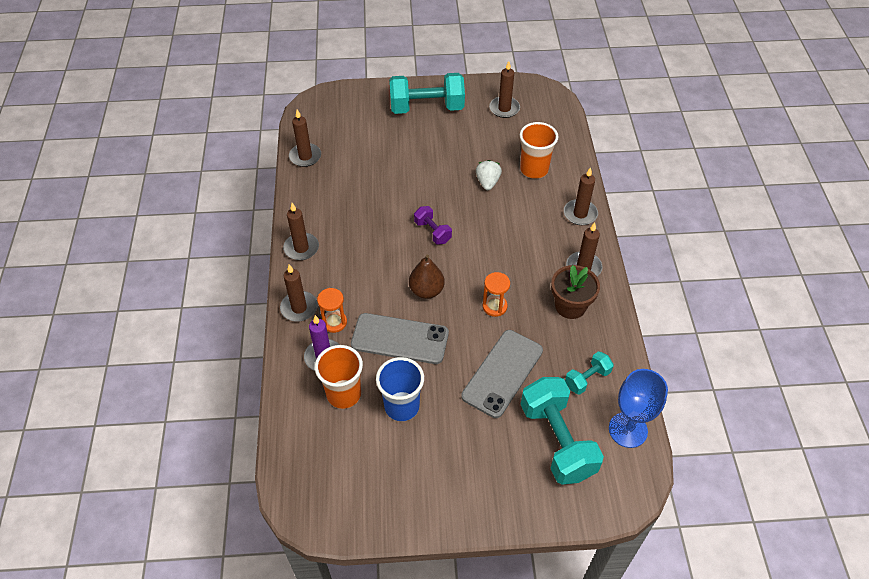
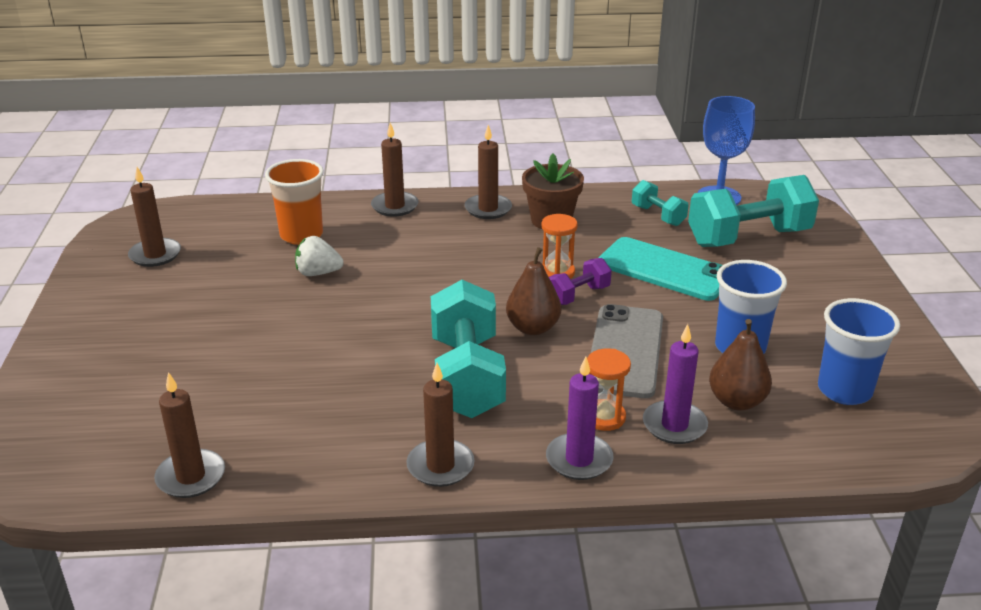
camera: 90 degrees left, 20 degrees down
(299, 308) = (579, 459): brown candle -> purple candle
(344, 394) = (736, 401): orange cup -> brown pear
(350, 462) = (844, 390): none -> blue cup
(427, 108) = (114, 329): turquoise dumbbell -> turquoise dumbbell (467, 376)
(432, 232) = (415, 323): purple dumbbell -> purple dumbbell (578, 295)
(502, 373) = (664, 269): grey phone -> turquoise phone

